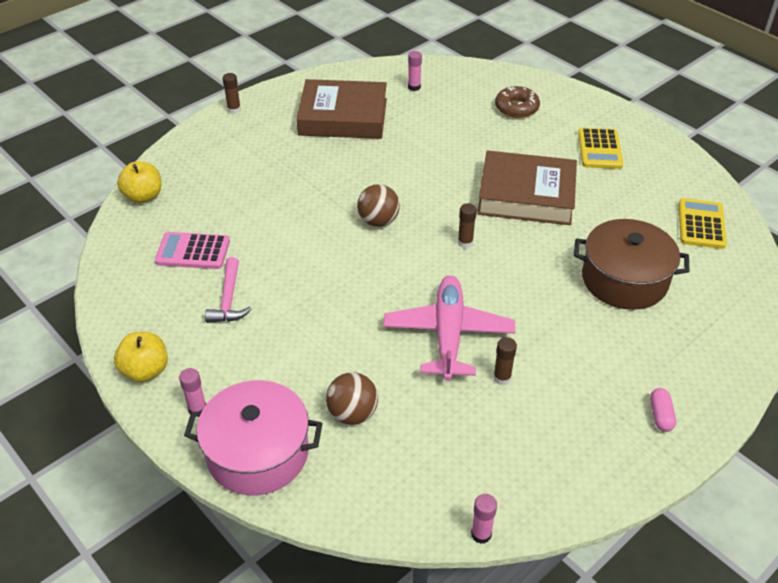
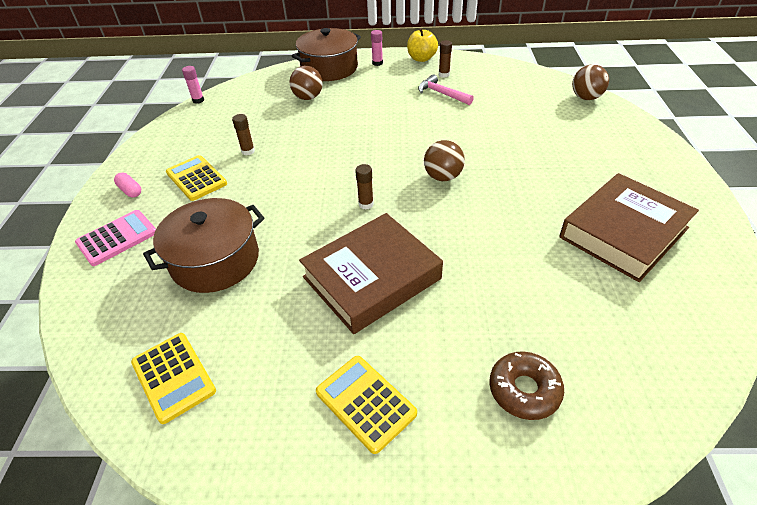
camera: 135 degrees right, 0 degrees up
(143, 196) = (586, 98): yellow apple -> brown ball
(193, 251) = (502, 96): pink calculator -> pink calculator (117, 238)
(234, 110) = (690, 174): brown glue stick -> brown glue stick (444, 74)
(258, 453) = (329, 68): pink pot -> brown pot
(414, 87) = (651, 322): pink glue stick -> none
(448, 334) = (304, 150): pink plane -> none
(582, 380) = (196, 178): none -> yellow calculator

